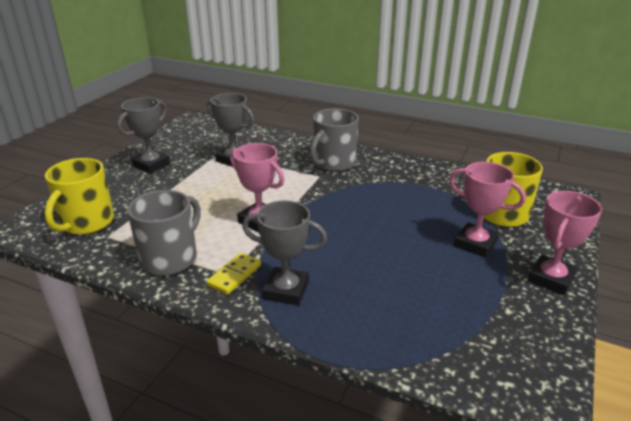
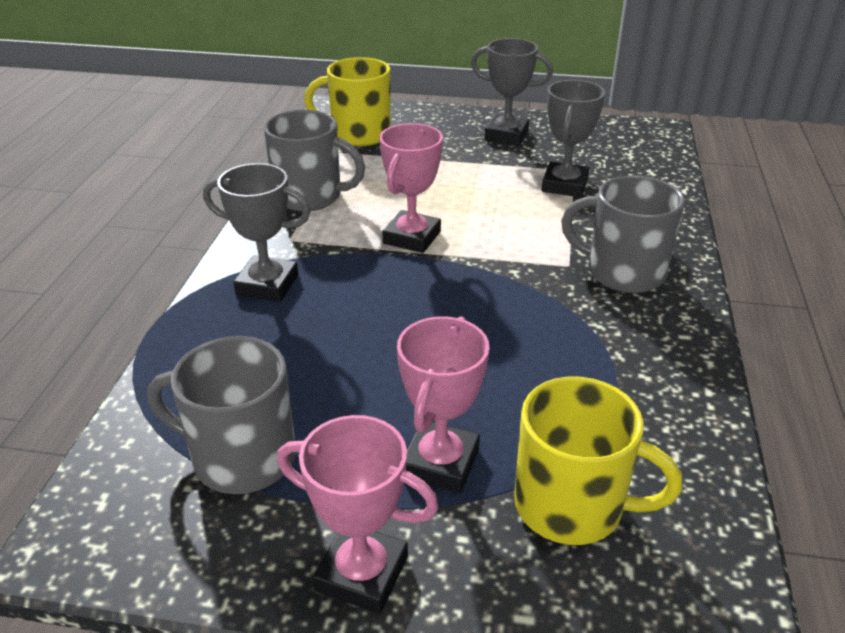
camera: 75 degrees right, 5 degrees up
(234, 275) = (289, 243): yellow domino -> none
(286, 290) = (267, 285): grey trophy -> grey trophy turned 75 degrees counterclockwise
(468, 315) = (241, 457): none -> grey mug

